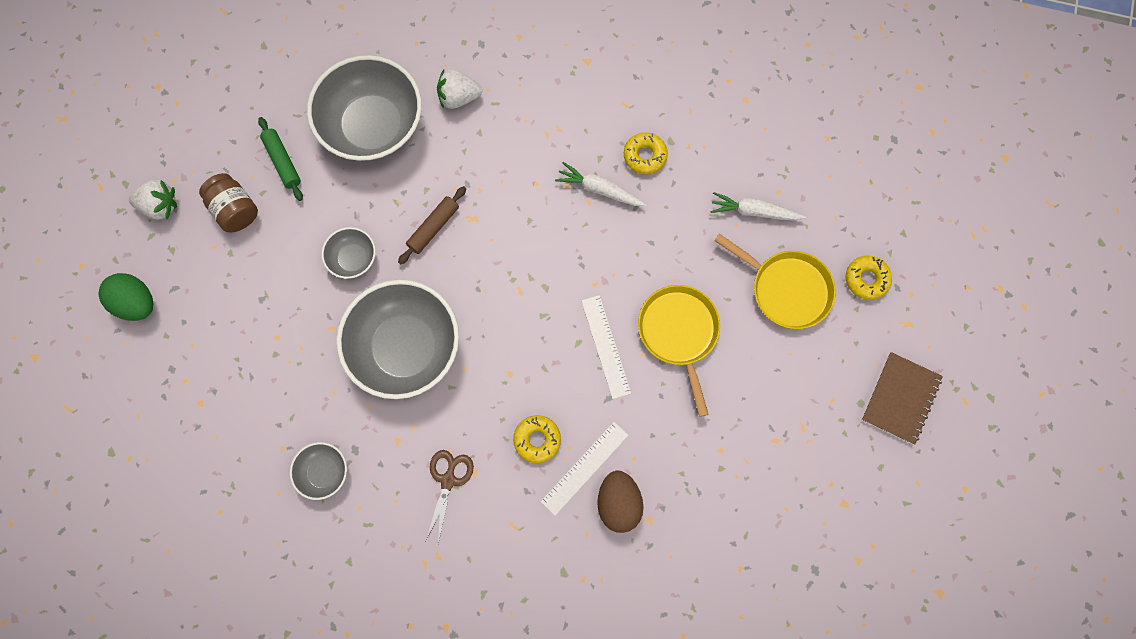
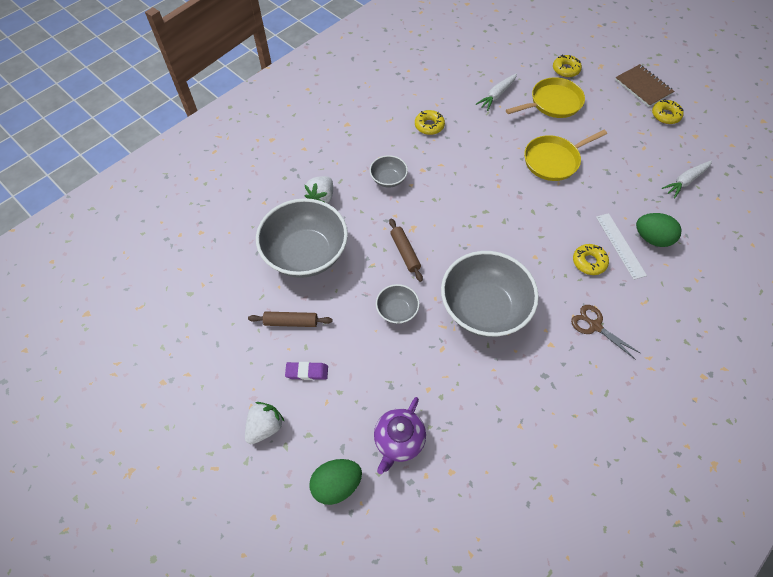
camera: 60 degrees left, 15 degrees down
(207, 337) = (399, 440): none -> purple teapot
(235, 210) = (307, 372): brown jar -> purple eraser
(282, 162) = (291, 322): green rolling pin -> brown rolling pin
(324, 472) = (552, 404): grey bowl -> grey bowl (388, 179)
(599, 189) = (436, 156): white carrot -> white carrot (685, 181)
(606, 346) = (543, 198): white ruler -> none
(618, 503) = (652, 238): brown egg -> green egg
(679, 333) = (553, 160): yellow pan -> yellow pan turned 45 degrees counterclockwise
(860, 449) = (665, 115): none -> yellow donut

